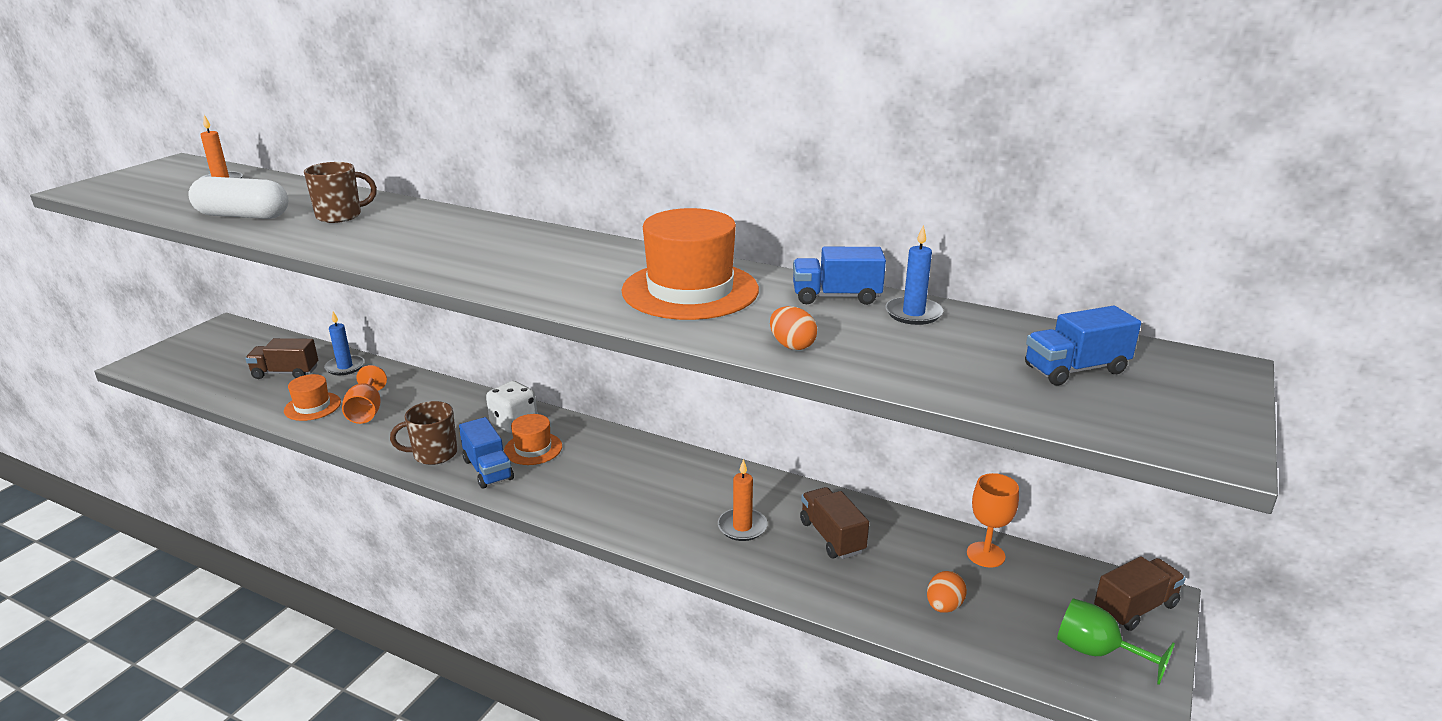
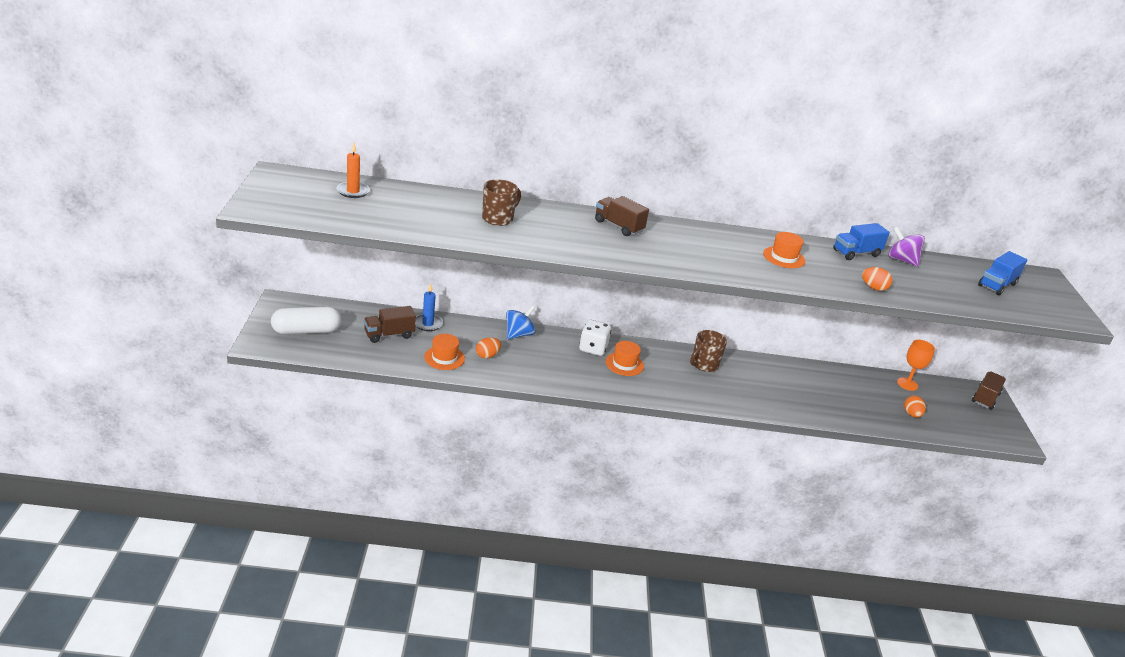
camera: 30 degrees left, 5 degrees up
(243, 216) = (430, 225): white capsule -> white capsule (306, 331)
(366, 411) = (487, 356): orange goblet -> orange egg
(433, 454) = (568, 378): brown mug -> brown mug (704, 364)
(438, 393) = (519, 334): none -> blue spinning top
(488, 469) = (614, 382): blue truck -> none
(690, 290) = (784, 257): orange hat -> orange hat, size x0.52
(742, 527) = (786, 391): orange candle -> none
(832, 537) = (833, 388): brown truck -> brown truck (618, 226)
(913, 314) = (901, 260): blue candle -> purple spinning top
(1097, 652) = (986, 422): green goblet -> none

